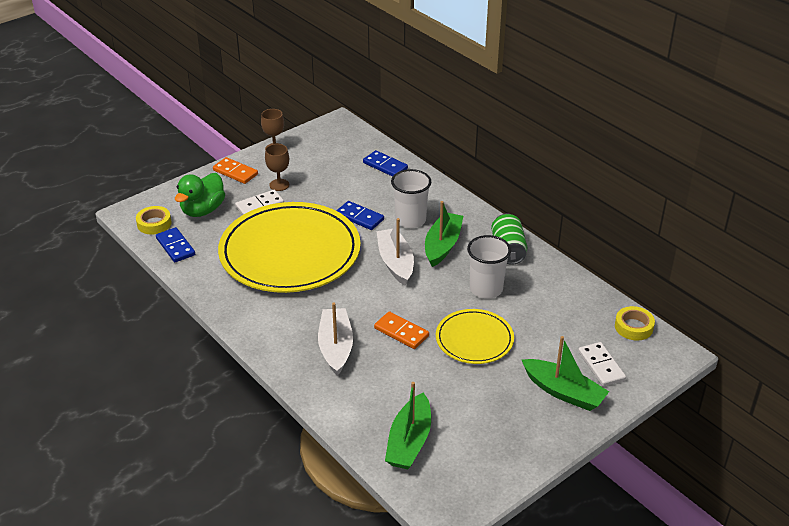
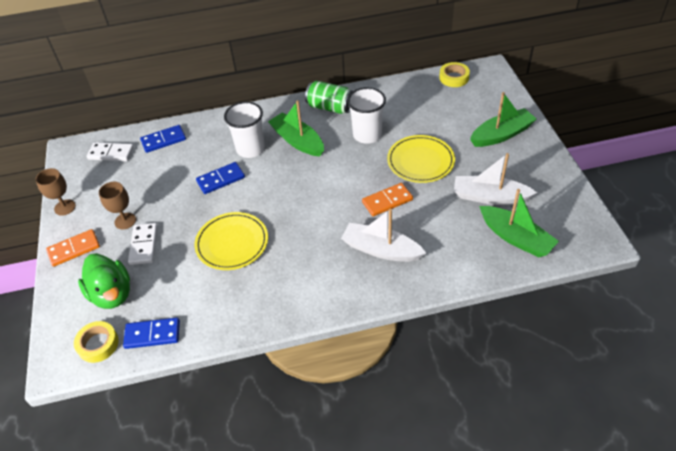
camera: 60 degrees left, 10 degrees up
(290, 252) = (232, 243): yellow plate -> yellow plate, size x0.50
(395, 262) = (298, 176): white boat -> white boat (489, 197)
(601, 366) = (484, 107): white domino -> white domino (111, 153)

